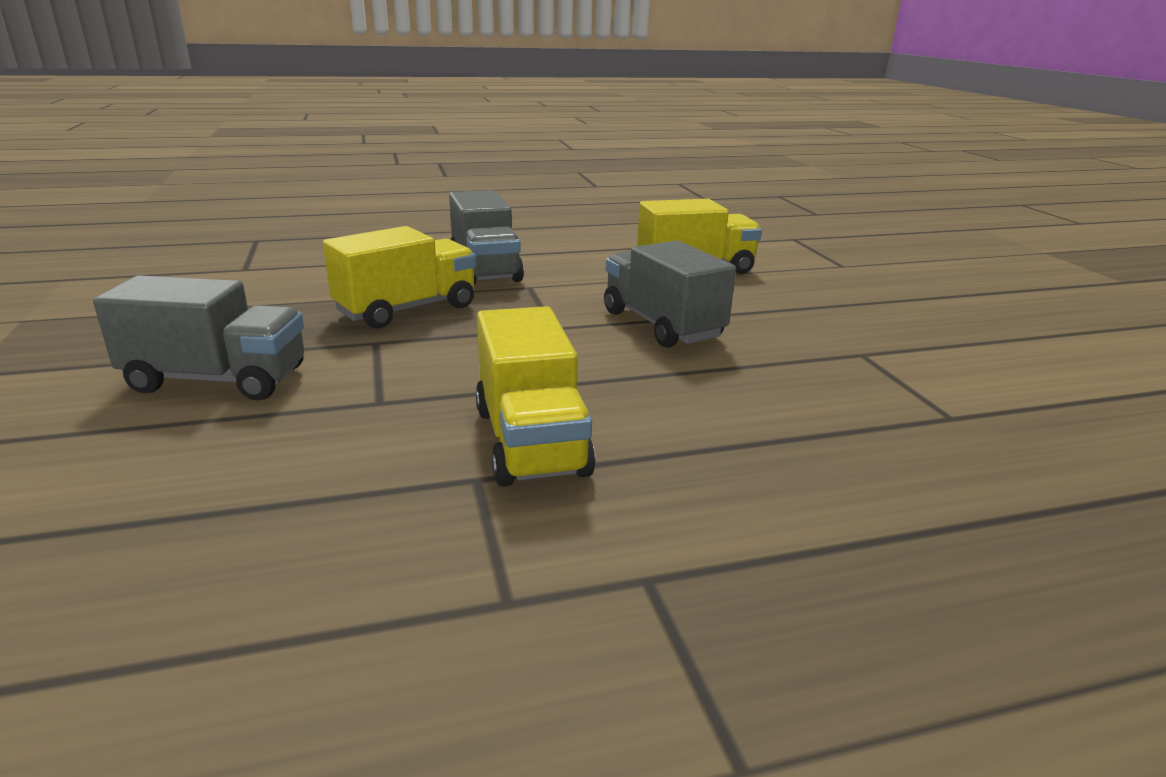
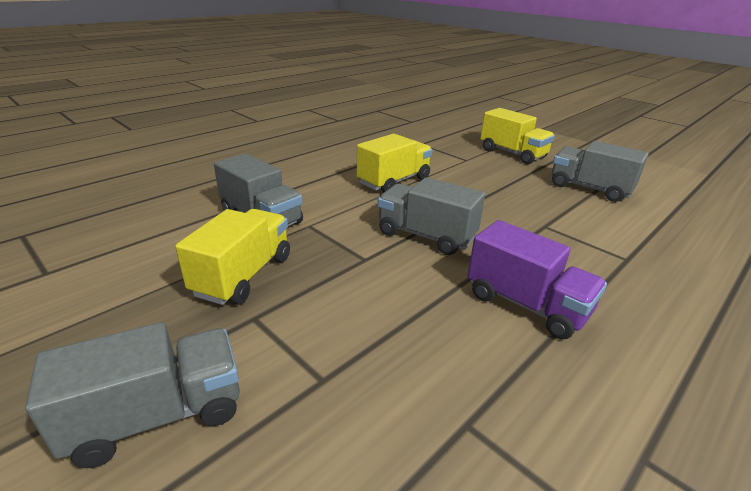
camera: 30 degrees left, 5 degrees up
(530, 441) = (462, 372): yellow truck -> yellow truck (512, 154)
(704, 415) = (526, 304): none -> purple truck
(1019, 333) = (589, 189): none -> grey truck

